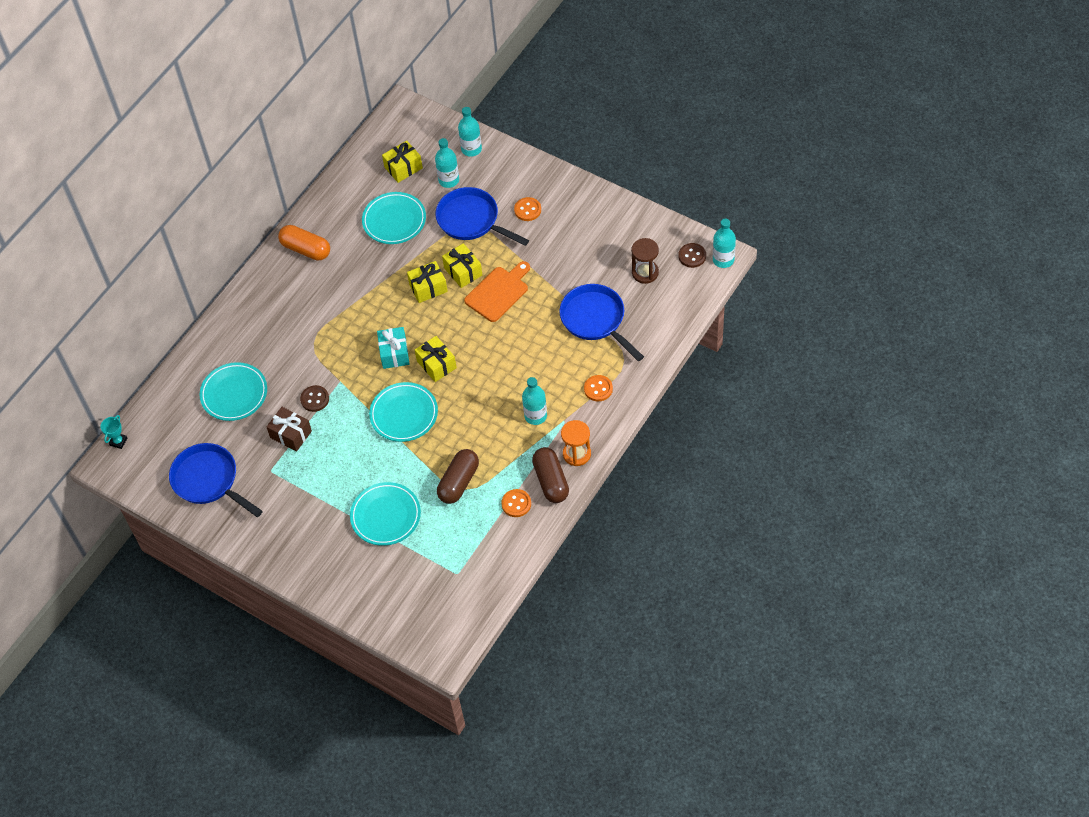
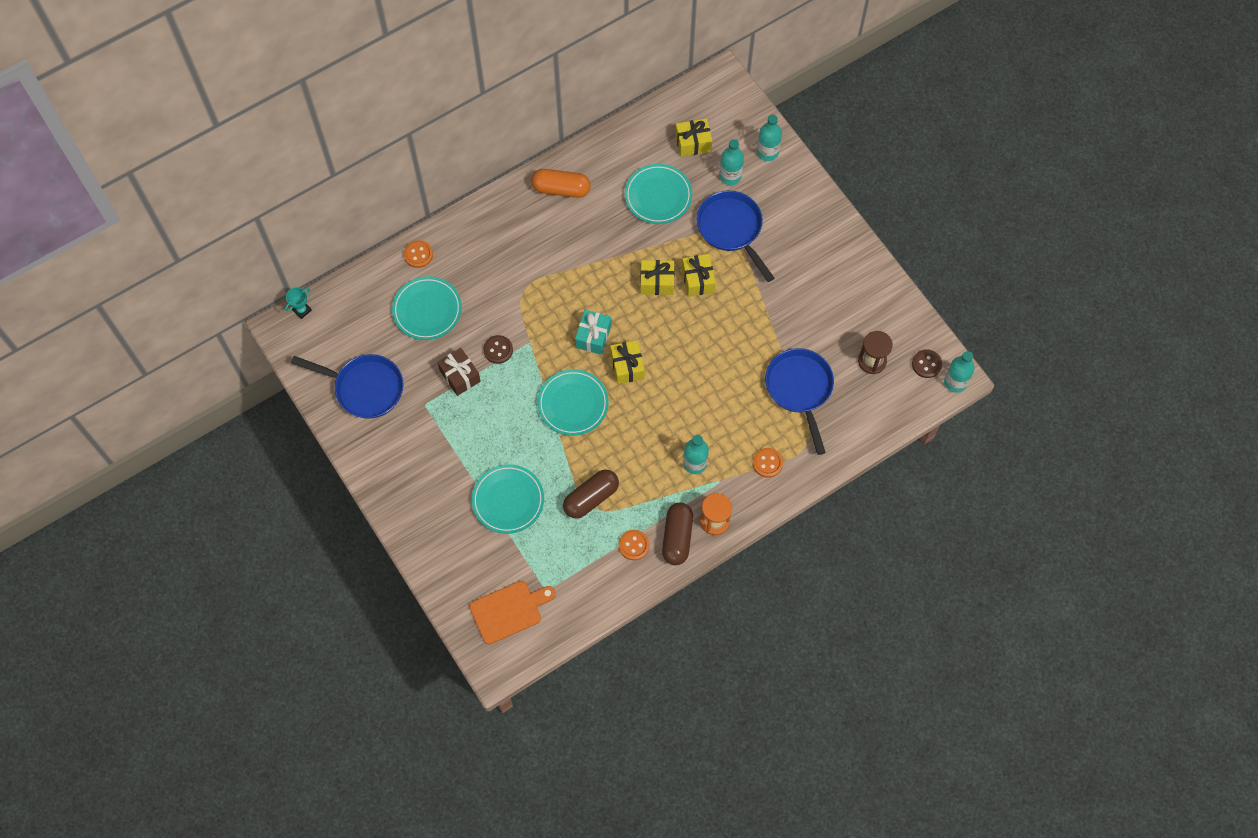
camera: 20 degrees right, 10 degrees up
(209, 480) = (365, 388): blue pan -> blue pan turned 135 degrees clockwise
(306, 249) = (561, 189): orange capsule -> orange capsule turned 45 degrees counterclockwise
(498, 292) = (721, 317): orange cutting board -> orange cutting board (509, 610)
(527, 210) = (790, 242): orange button -> orange button (418, 255)

